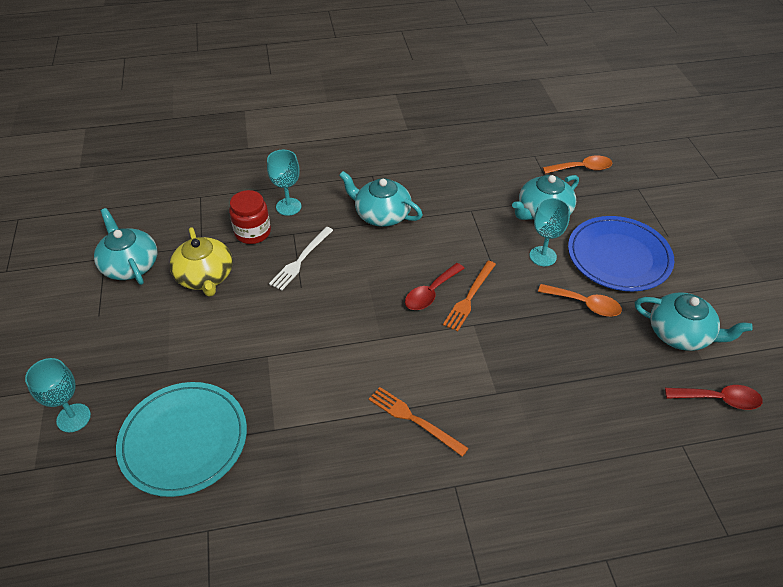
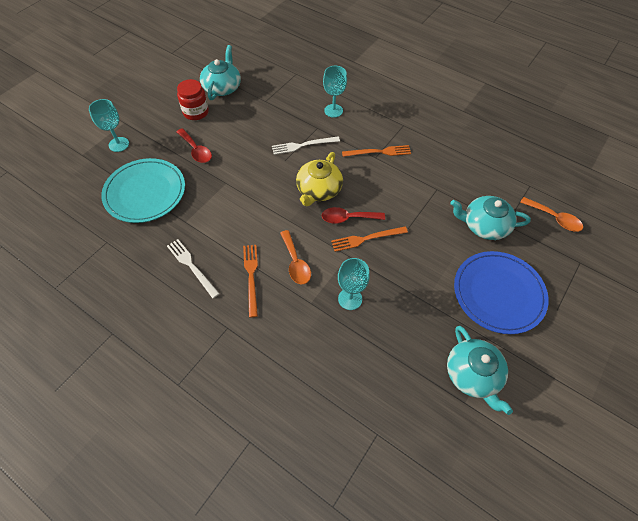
camera: 45 degrees right, 10 degrees up
(205, 276) = (247, 119): yellow teapot -> yellow teapot (318, 190)
(253, 232) = (297, 112): red jar -> red jar (196, 112)
(342, 465) = (191, 266): none -> white fork
(381, 214) = (379, 152): turquoise teapot -> orange fork
(542, 256) = (445, 252): turquoise goblet -> turquoise goblet (350, 299)
(585, 304) = (432, 302): orange spoon -> orange spoon (295, 263)
(719, 399) = (440, 435): red spoon -> red spoon (196, 150)

